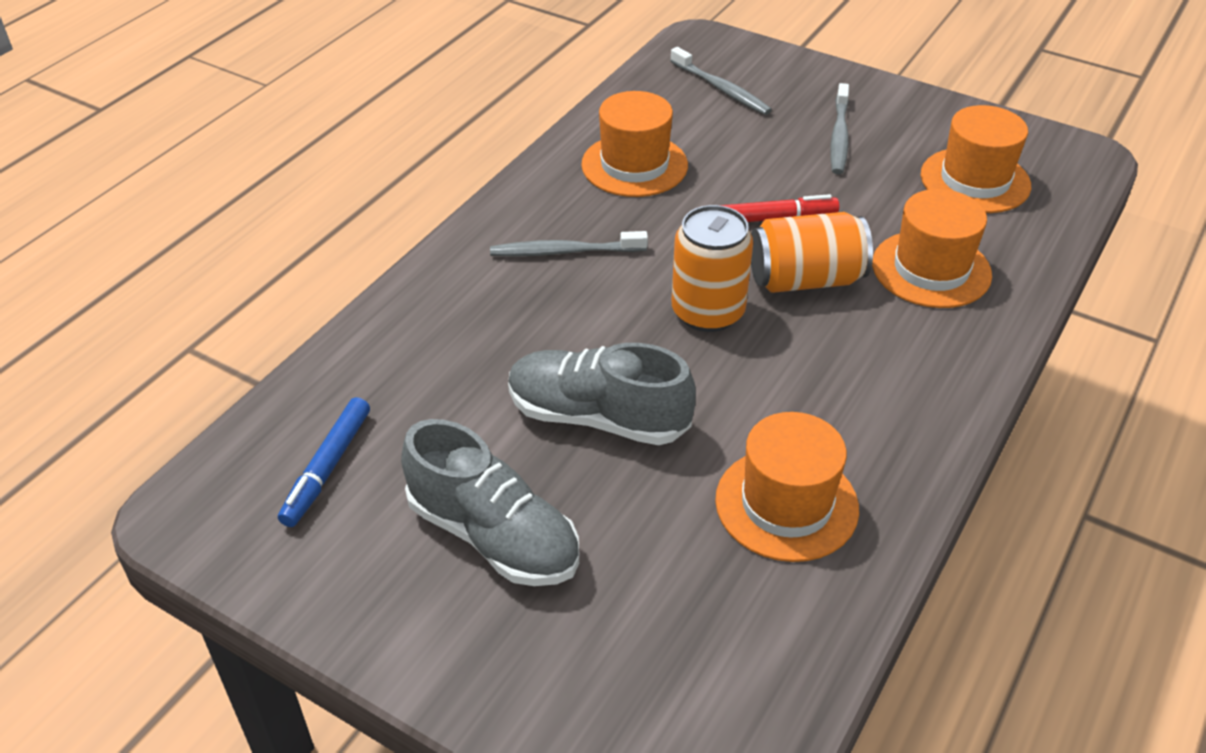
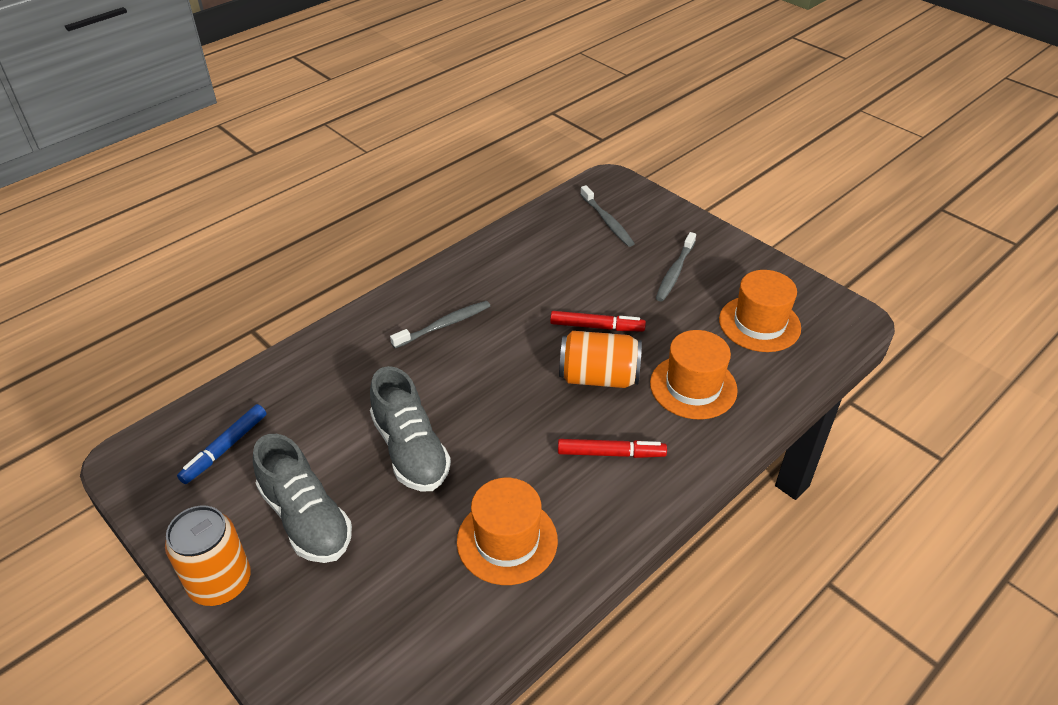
camera: 15 degrees right, 0 degrees up
(565, 251) = (443, 325): grey toothbrush -> grey toothbrush turned 135 degrees clockwise
(598, 417) = (410, 450): grey shoe -> grey shoe turned 150 degrees counterclockwise
(634, 165) = (519, 269): orange hat -> none
(708, 312) = (519, 388): orange can -> orange can (220, 582)
(867, 369) = (610, 453): none -> red marker

